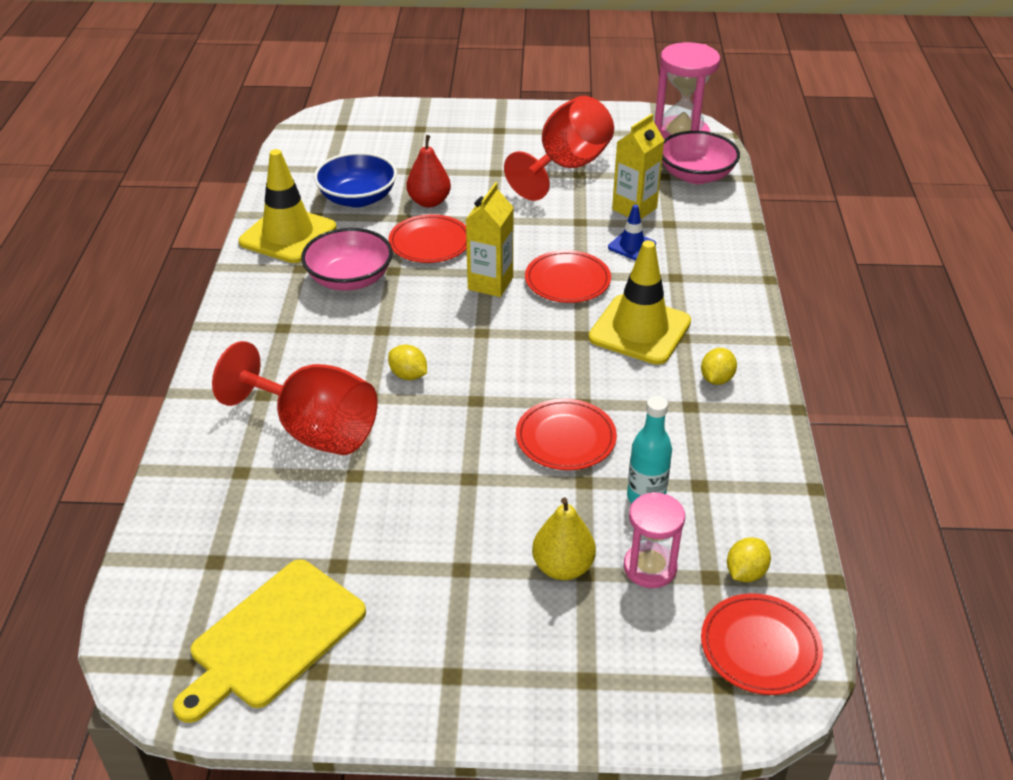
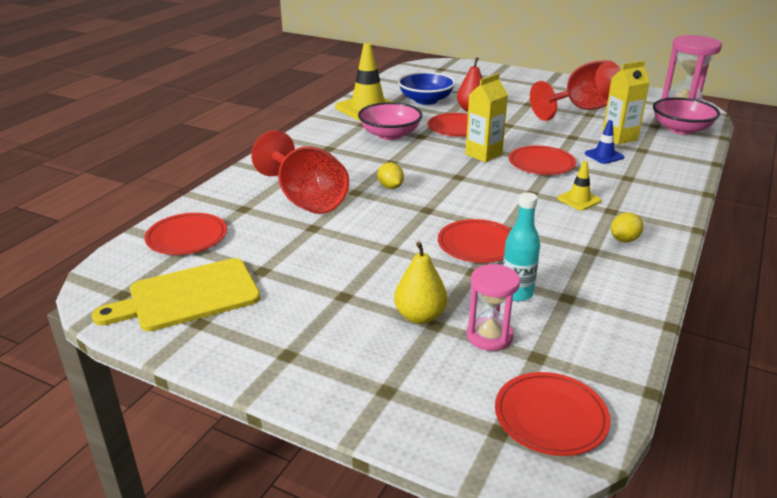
camera: 25 degrees right, 10 degrees down
(200, 545) = (187, 237): none -> red plate
(640, 330) = (579, 200): yellow traffic cone -> yellow traffic cone, size x0.49
(745, 573) = (570, 363): yellow lemon -> none

